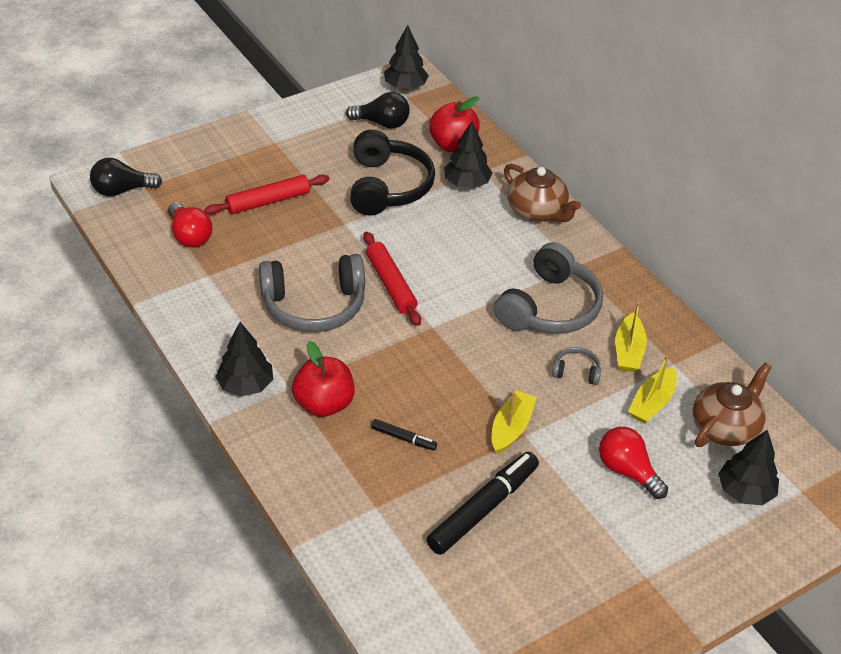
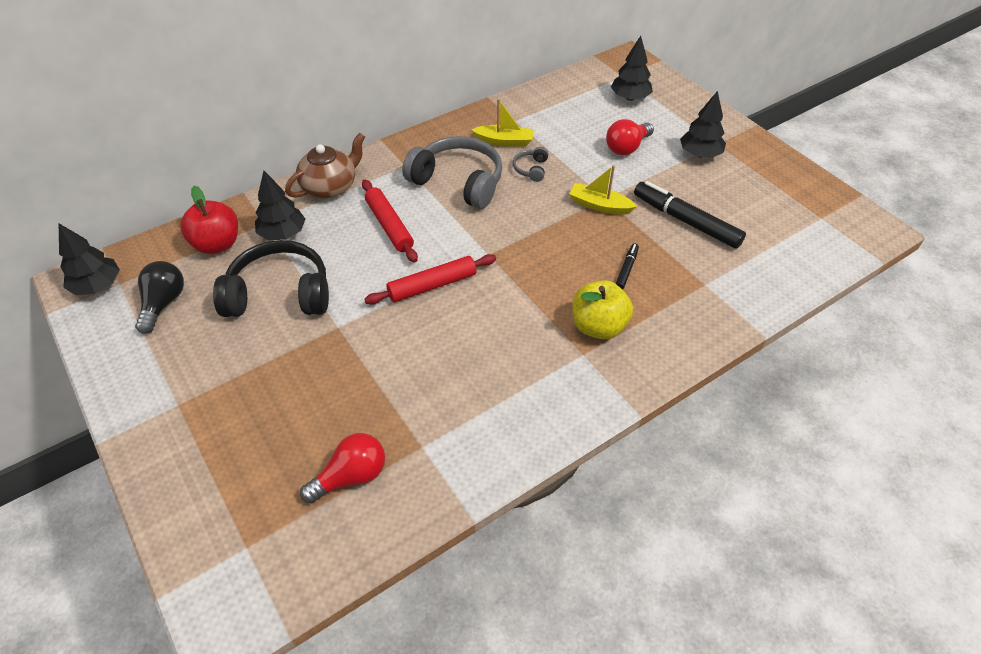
camera: 90 degrees left, 5 degrees up
(122, 190) = (250, 577): black light bulb -> none
(245, 385) = (586, 391): black tree -> black tree (699, 154)
(268, 201) = (293, 400): red rolling pin -> red rolling pin (389, 226)
(314, 306) = (467, 343): grey headphones -> none
(324, 404) = (598, 326): red apple -> yellow apple
(652, 403) = (557, 133): yellow boat -> none
(725, 427) = (573, 101): brown teapot -> none

